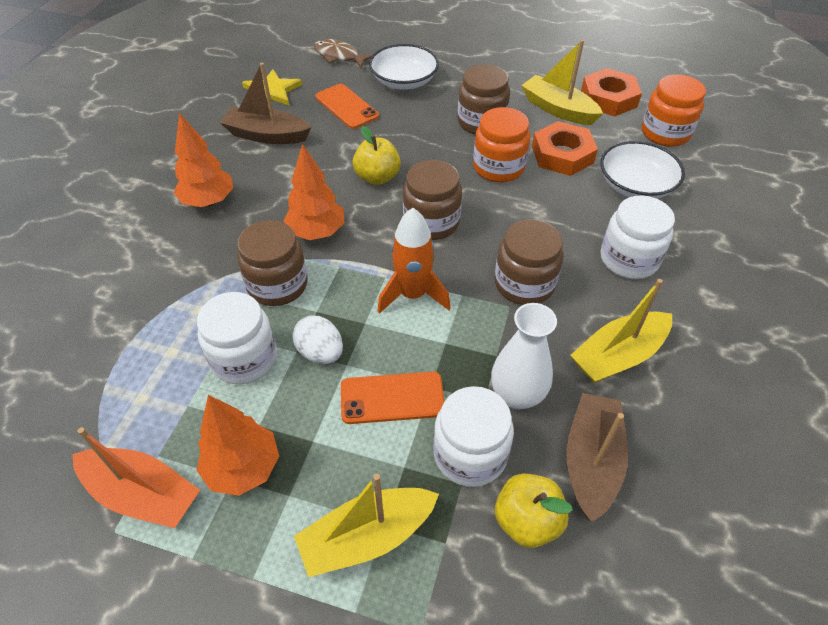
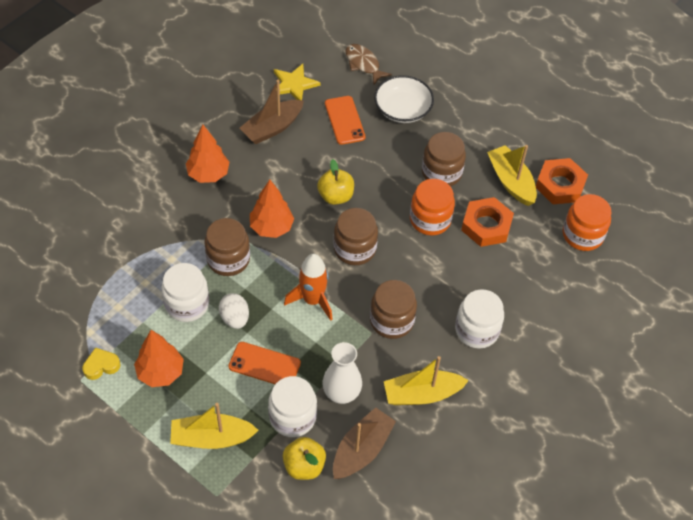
camera: 20 degrees right, 5 degrees up
(143, 494) = (101, 366): orange boat -> yellow heart
(267, 135) = (272, 128): brown boat -> brown boat turned 75 degrees counterclockwise
(635, 185) = (524, 273): white bowl -> none

